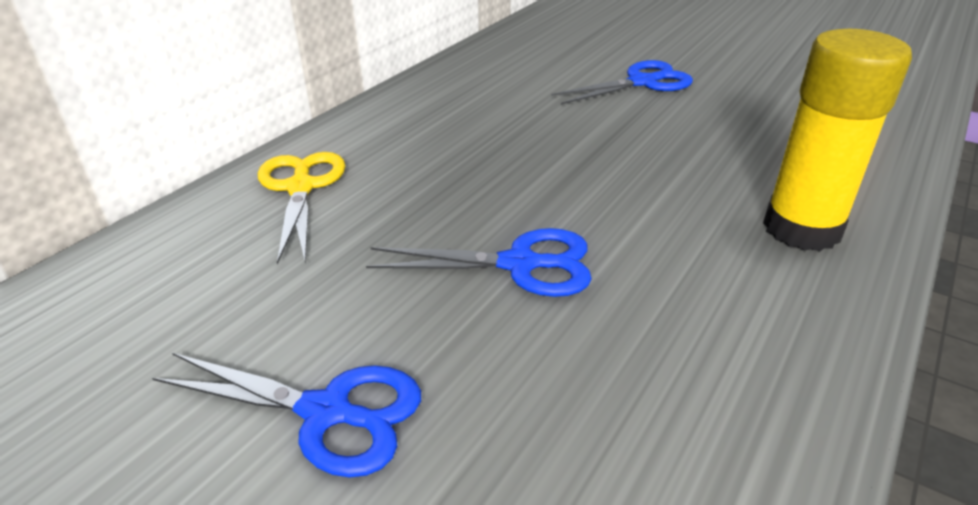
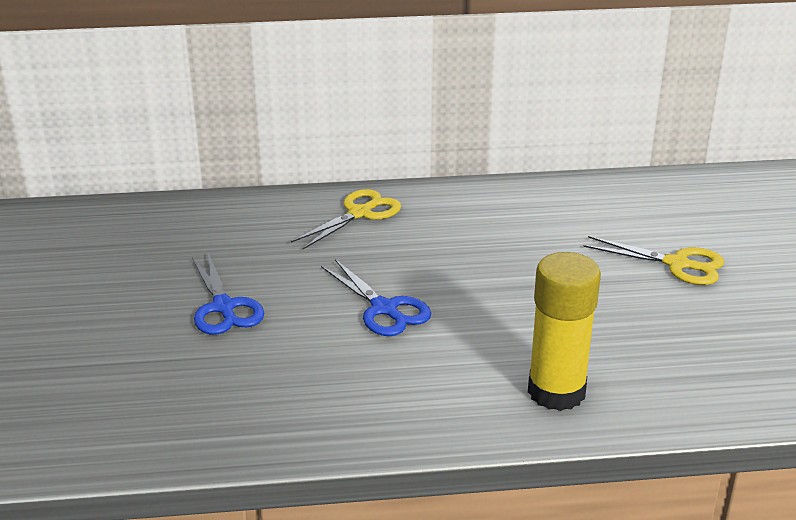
camera: 50 degrees right, 5 degrees down
(642, 82) = (677, 264): blue scissors -> yellow scissors

